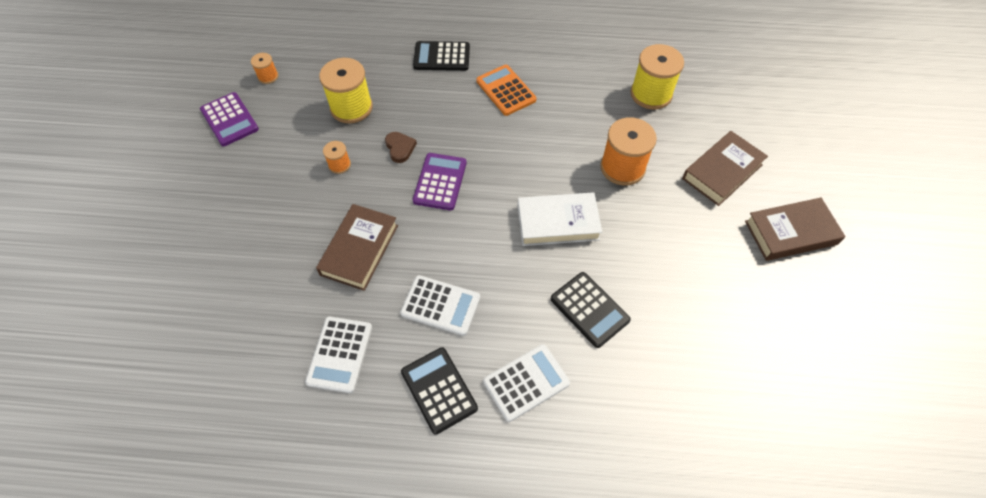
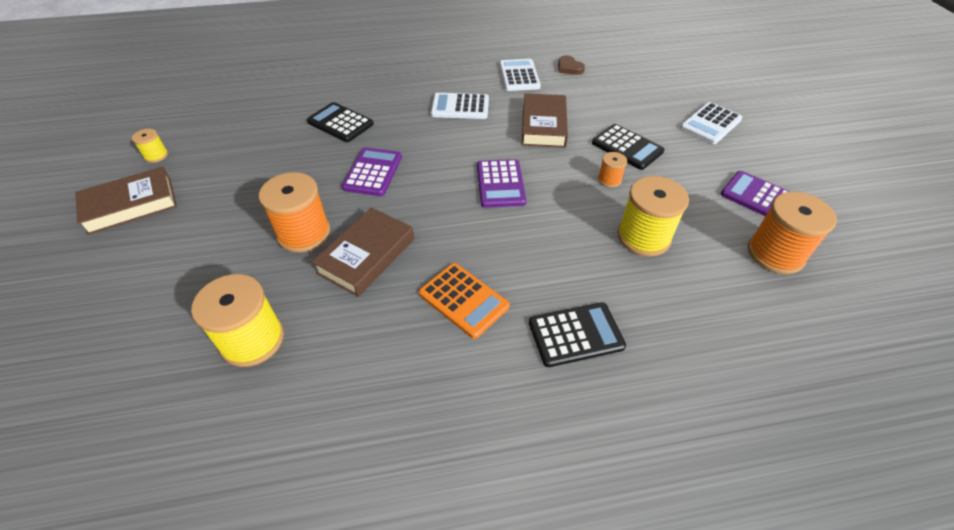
camera: 165 degrees right, 10 degrees down
(268, 76) = (775, 254): orange spool -> orange spool, size x2.02
(400, 148) = (559, 206): brown heart -> brown heart (569, 68)
(439, 390) = (443, 72): black calculator -> black calculator (627, 147)
(526, 382) = (385, 83): white calculator -> white calculator (710, 124)
(558, 223) = (373, 172): white book -> purple calculator
(722, 172) = (182, 251): brown book -> brown book (366, 255)
(795, 301) = (156, 155): none -> yellow spool

